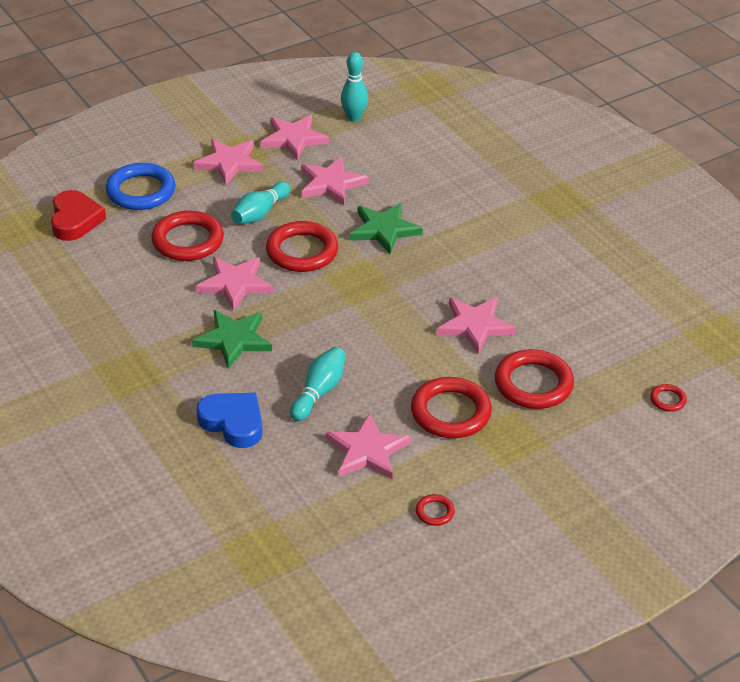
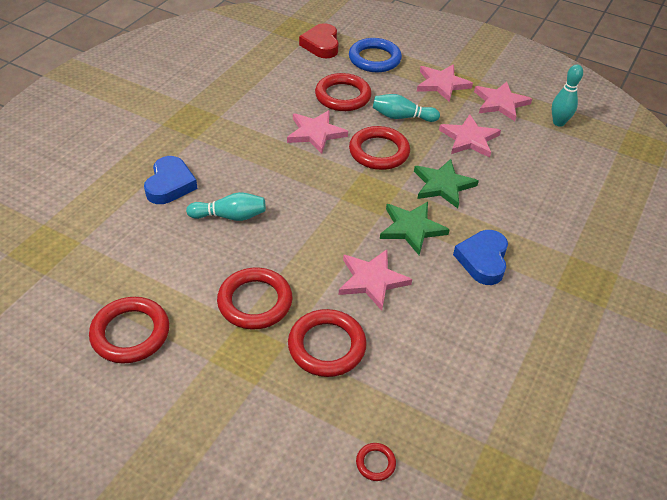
camera: 60 degrees right, 5 degrees up
(75, 220) = (321, 45): red heart -> red heart turned 120 degrees clockwise
(233, 340) = (256, 153): green star -> green star (412, 228)
(367, 451) = (180, 266): pink star -> none
(434, 512) = (130, 333): red ring -> red ring, size x2.20
(497, 248) = (483, 260): none -> blue heart

